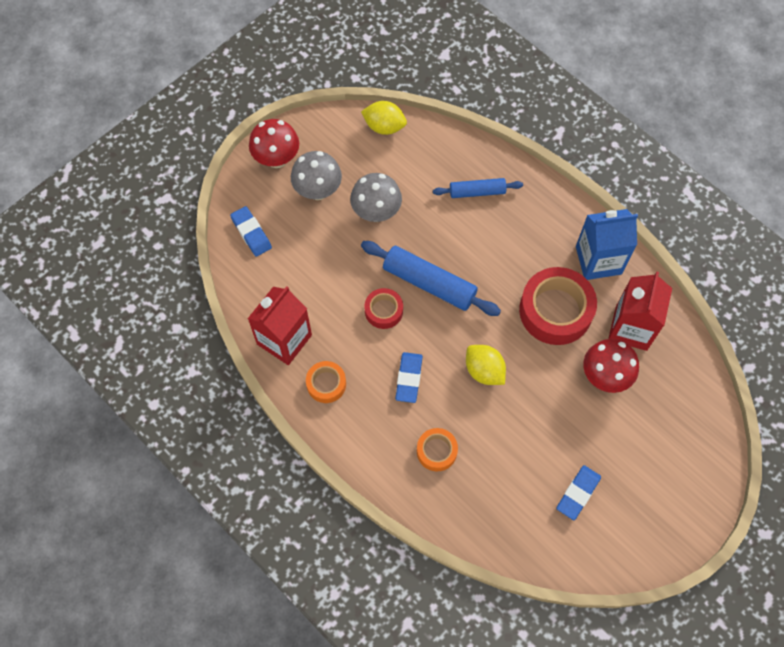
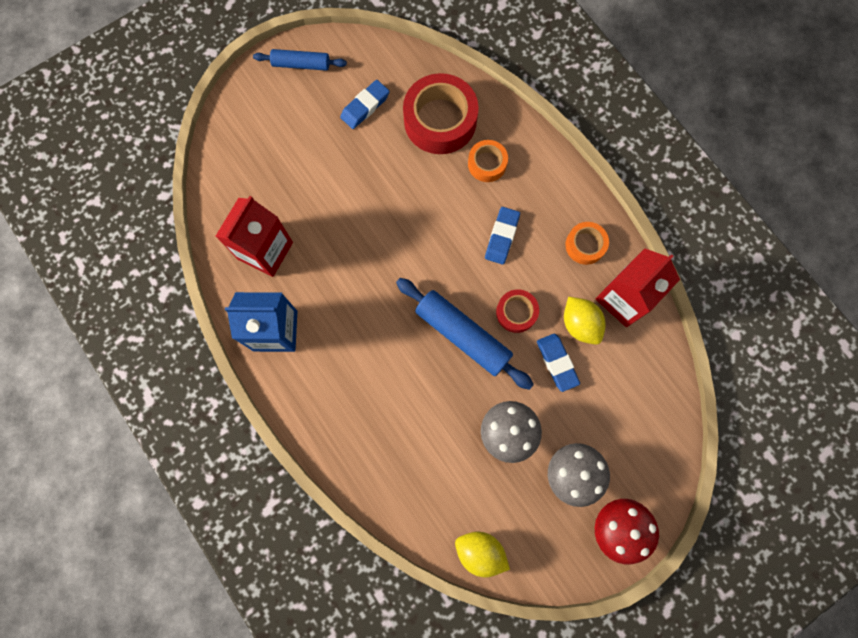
camera: 170 degrees left, 10 degrees up
(251, 233) = (652, 431): blue eraser -> blue eraser (557, 363)
(477, 192) = (387, 439): blue rolling pin -> blue rolling pin (301, 64)
(484, 371) = (425, 232): yellow lemon -> yellow lemon (580, 324)
(555, 311) = (337, 282): red tape -> red tape (440, 120)
(605, 376) = (307, 207): red mushroom -> none

